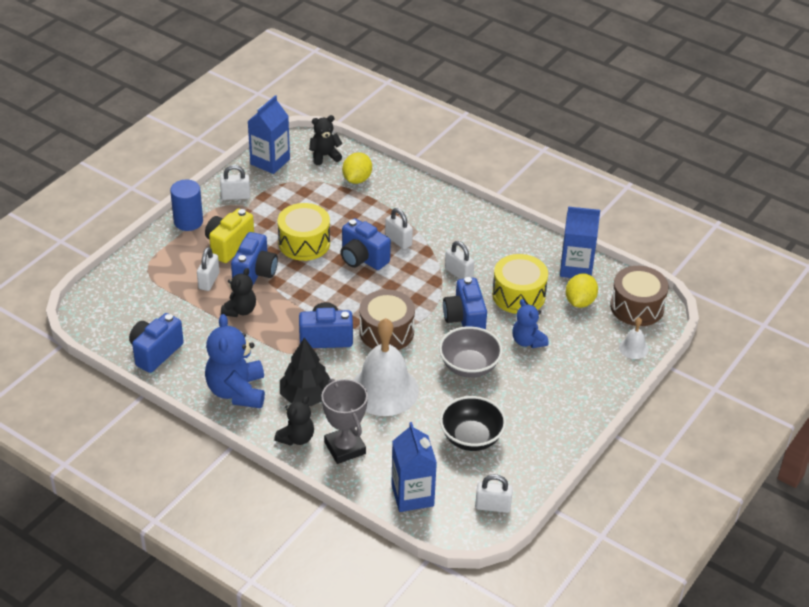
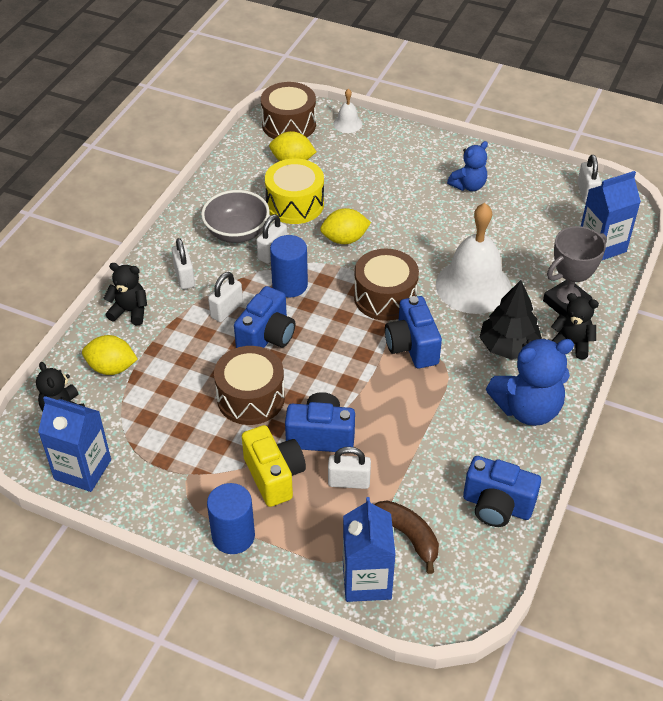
camera: 100 degrees left, 5 degrees up
(151, 302) = (408, 536): none -> brown banana
(229, 246) = (274, 476): yellow camera -> yellow camera turned 135 degrees counterclockwise
(235, 196) = (167, 493): white padlock -> white padlock (184, 277)
(240, 310) = (393, 436): black teddy bear -> black teddy bear (130, 311)
(304, 243) = (251, 398): yellow drum -> brown drum
(417, 278) = (290, 285): none -> blue cylinder
(465, 319) = (345, 239): blue camera -> yellow lemon
(469, 366) = (414, 228): grey bowl -> grey bowl (237, 232)
(471, 438) = (510, 215): black bowl -> none
(528, 341) = (362, 191): blue teddy bear -> blue teddy bear (468, 186)
(576, 268) = (241, 168): blue carton -> blue carton (366, 580)

